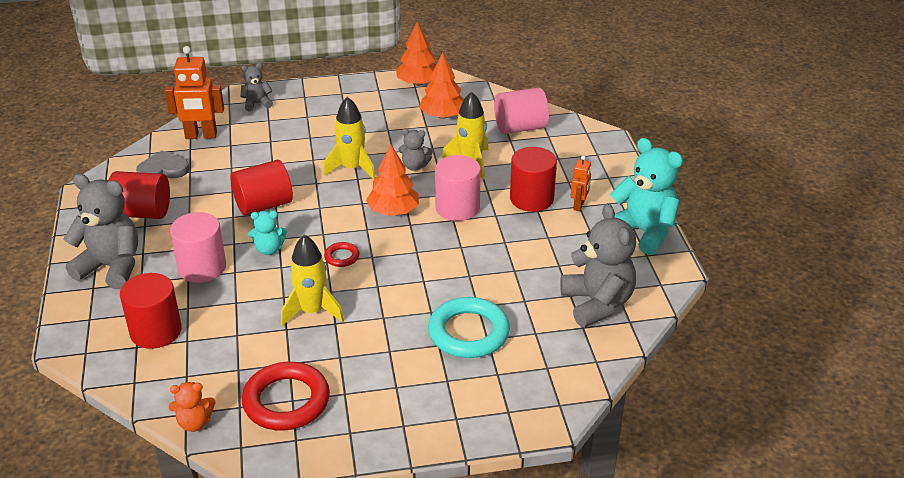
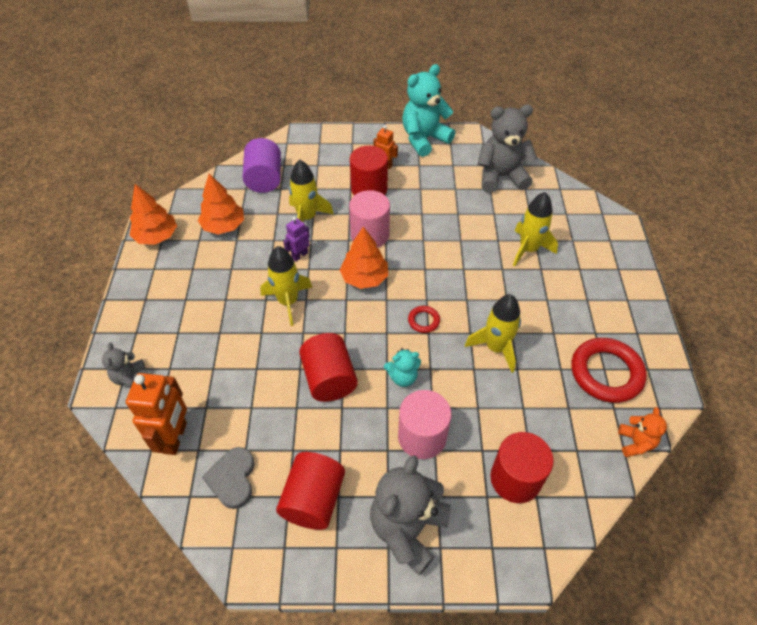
camera: 80 degrees left, 15 degrees up
(269, 249) = (403, 377): turquoise teddy bear -> turquoise teddy bear turned 75 degrees clockwise
(415, 166) = (299, 255): grey teddy bear -> purple robot
(468, 333) = (528, 249): turquoise ring -> yellow rocket
(520, 127) = (264, 179): pink cylinder -> purple cylinder

